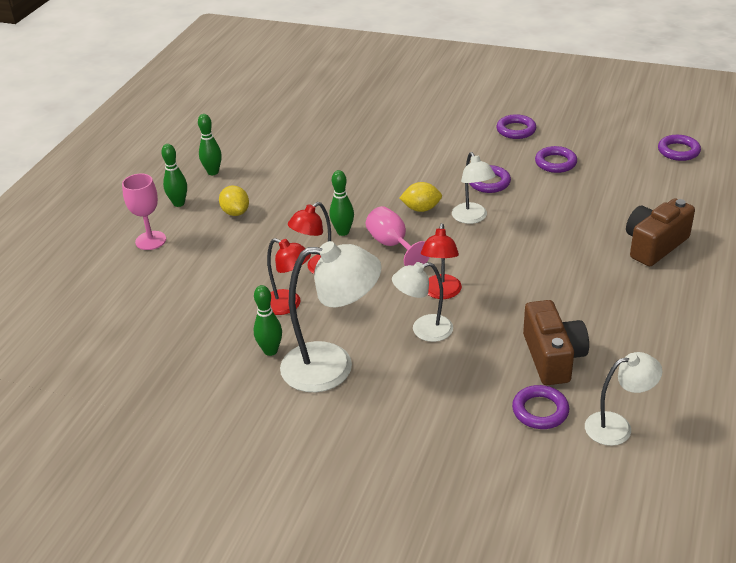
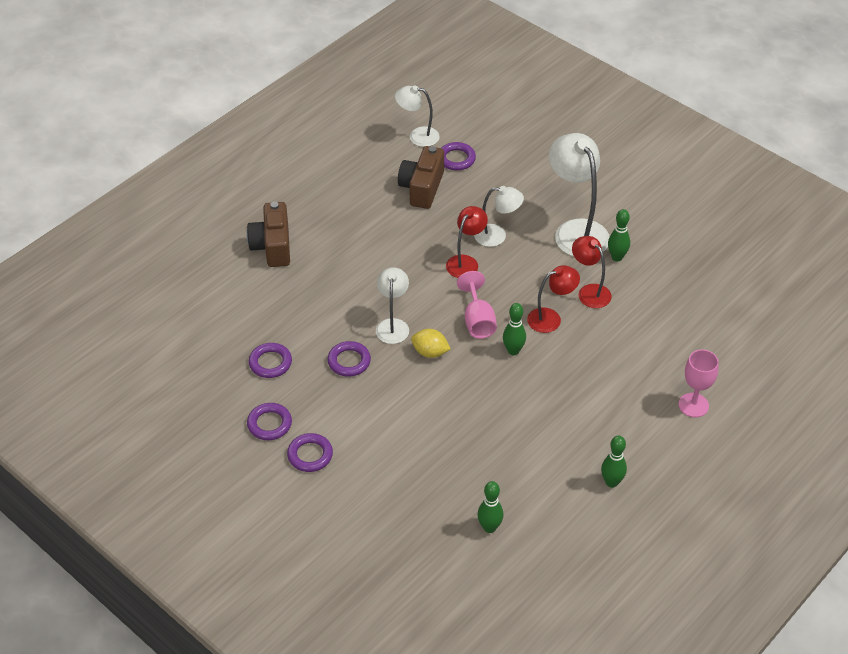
camera: 160 degrees left, 10 degrees up
(179, 203) = (657, 447): green bowling pin -> green bowling pin (489, 527)
(235, 212) = (603, 412): yellow lemon -> none
(332, 366) = (576, 230): white lamp -> white lamp turned 45 degrees clockwise
(654, 245) = (272, 246): brown camera -> brown camera turned 105 degrees clockwise
(678, 151) = (150, 334): purple ring -> purple ring (310, 455)

